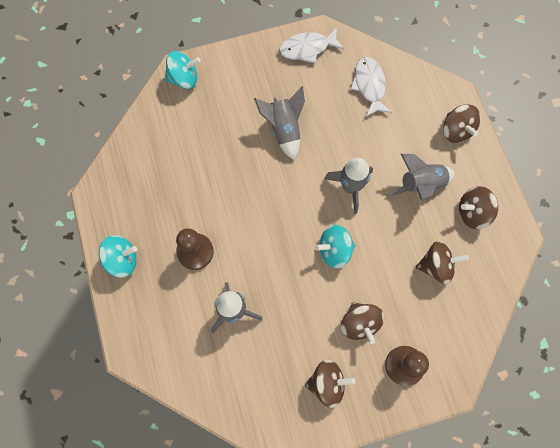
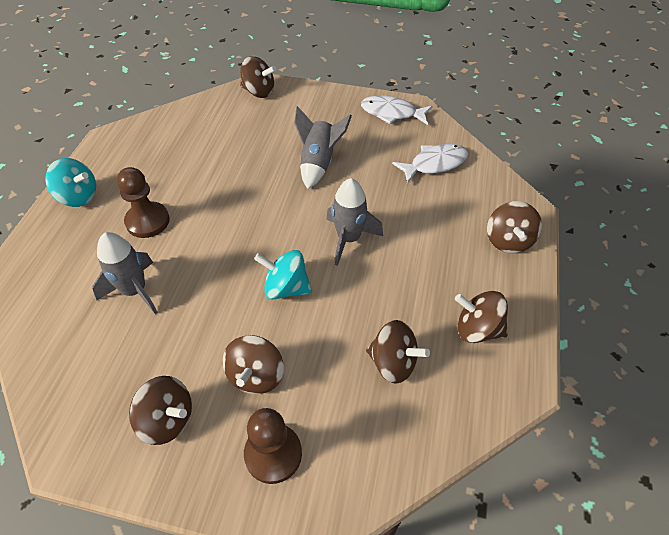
camera: 30 degrees right, 20 degrees down
(184, 79) = (259, 92): turquoise spinning top -> brown spinning top
(369, 86) = (434, 164): white fish -> white fish turned 45 degrees clockwise
(420, 185) = (430, 272): grey rocket -> none

